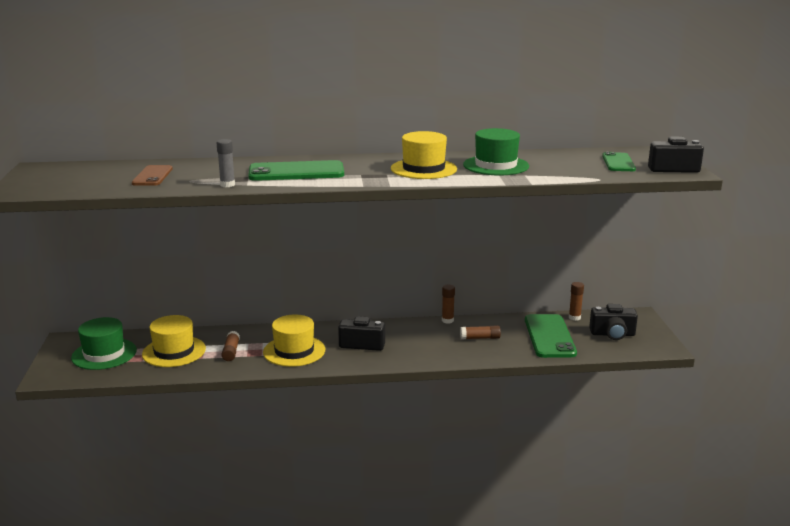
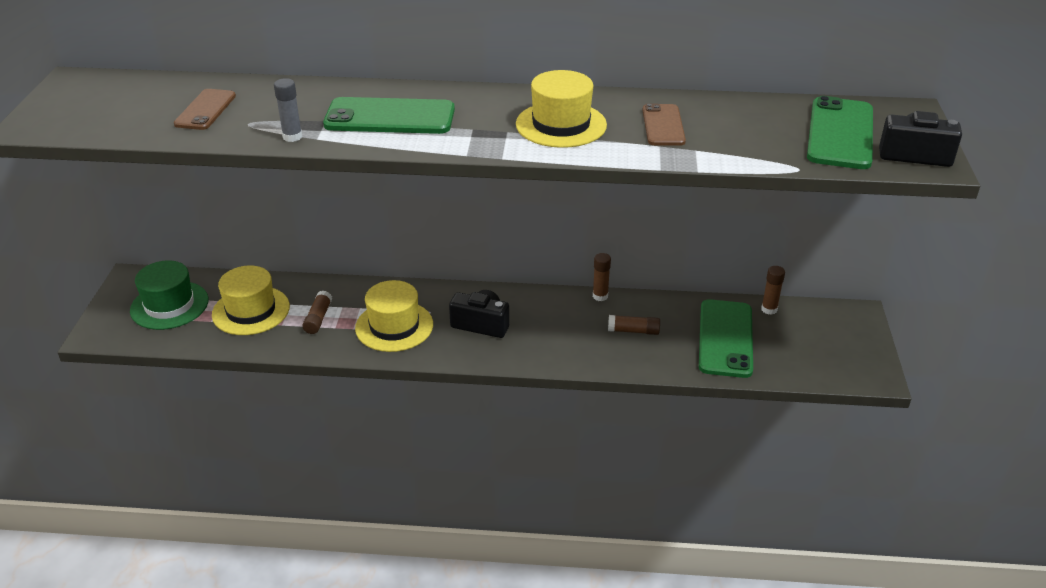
camera: 10 degrees right, 15 degrees up
(496, 165) = (663, 125): green hat -> brown phone
(612, 334) = (811, 344): black camera -> none
(618, 162) = (840, 133): green phone -> green phone, size x1.63

